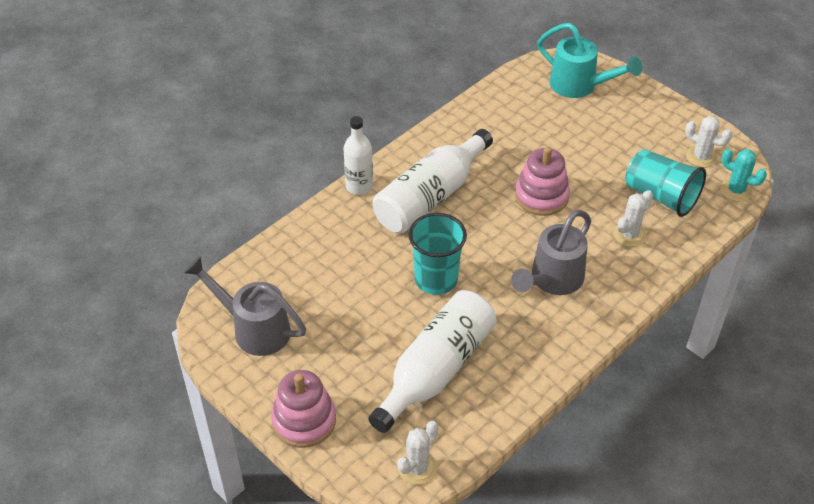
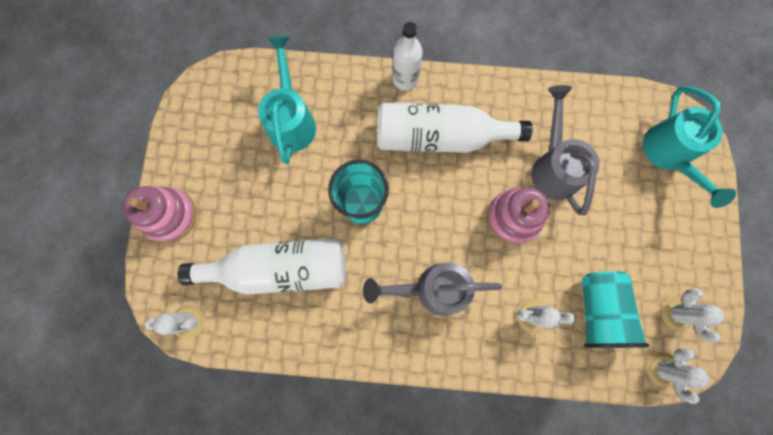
camera: 50 degrees right, 30 degrees up
(254, 329) = (218, 120): grey watering can -> grey watering can (553, 167)
(312, 279) = (292, 120): none -> turquoise watering can
(736, 190) = (663, 369): turquoise cactus -> white cactus

